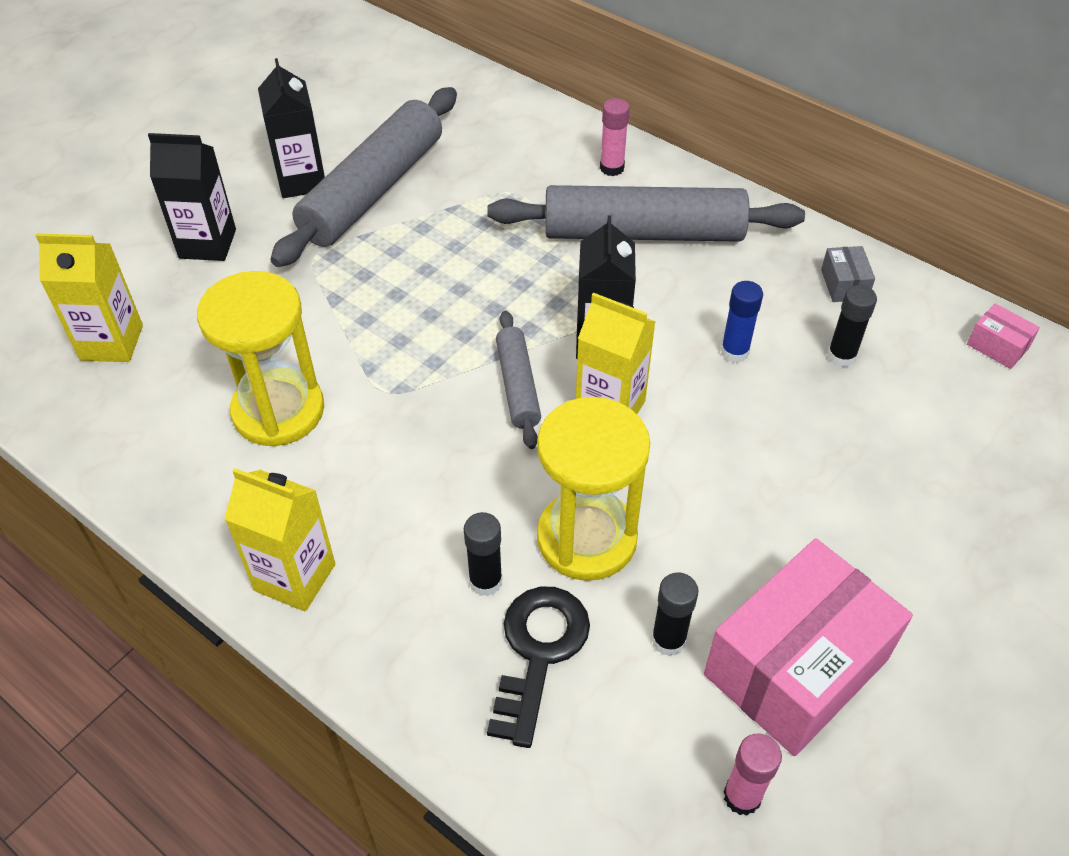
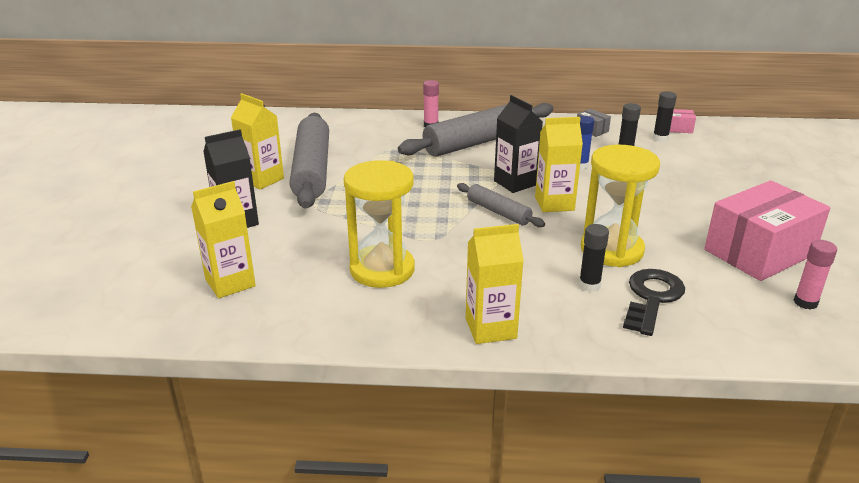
camera: 35 degrees left, 20 degrees down
(301, 181) = (262, 179): black carton -> yellow carton
(538, 652) = (652, 298): black key -> black key turned 45 degrees clockwise
(668, 640) = (698, 267): black glue stick -> black glue stick (660, 138)
(795, 667) = (759, 252): pink box -> pink box turned 45 degrees clockwise

